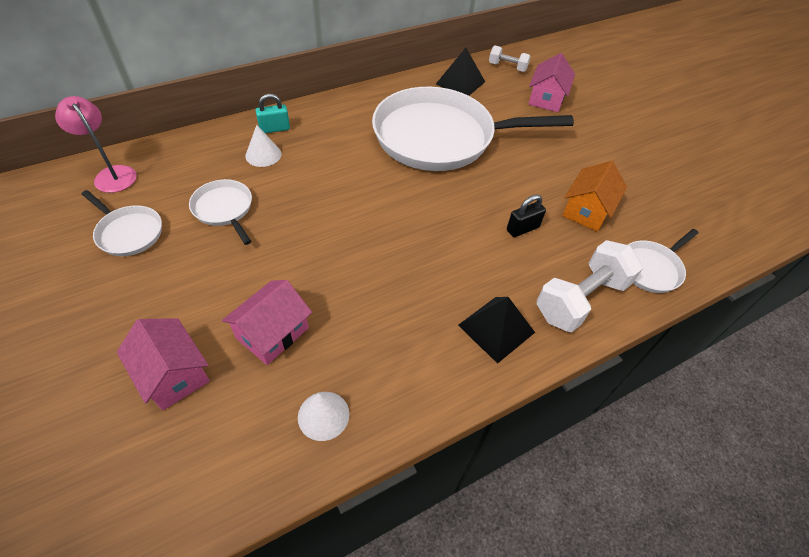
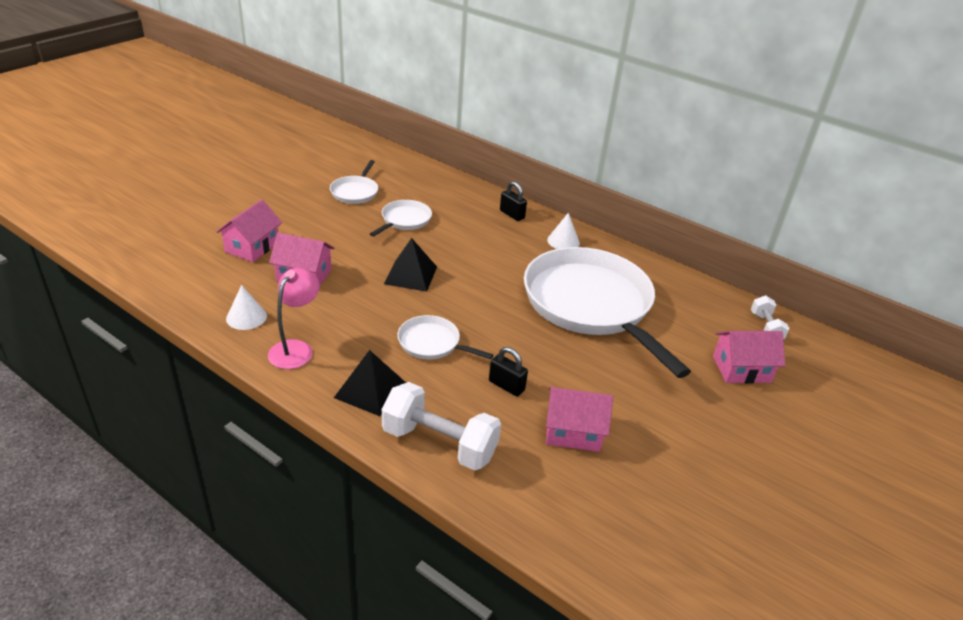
camera: 65 degrees right, 15 degrees down
(112, 174) = (402, 167): pink lamp -> pink lamp (296, 349)
(263, 155) = (476, 218): white cone -> white cone (563, 241)
(275, 129) = (512, 214): turquoise padlock -> black padlock
(460, 83) = (694, 299): black pyramid -> black pyramid (411, 275)
(587, 210) = (573, 431): orange house -> pink house
(651, 268) = (522, 498): white pan -> white pan (432, 343)

